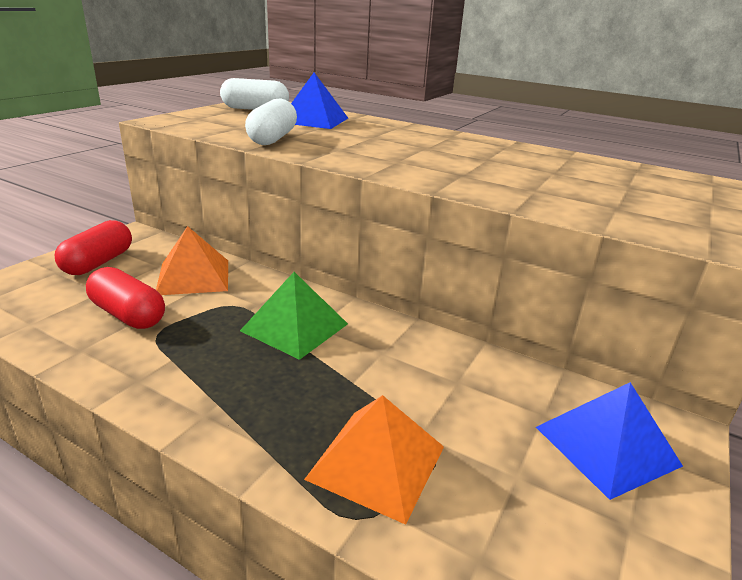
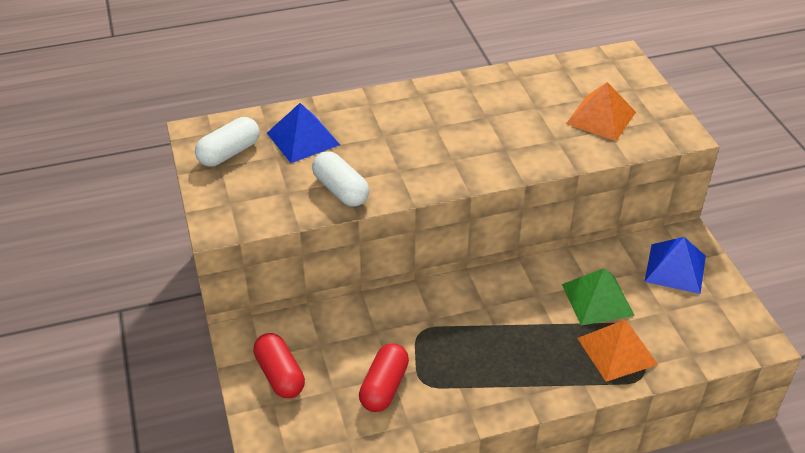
camera: 45 degrees left, 15 degrees up
(128, 315) = (384, 387): red capsule -> red capsule turned 60 degrees counterclockwise
(193, 276) = (358, 332): orange pyramid -> orange pyramid (601, 117)
(294, 327) = (476, 316): green pyramid -> green pyramid (597, 299)

